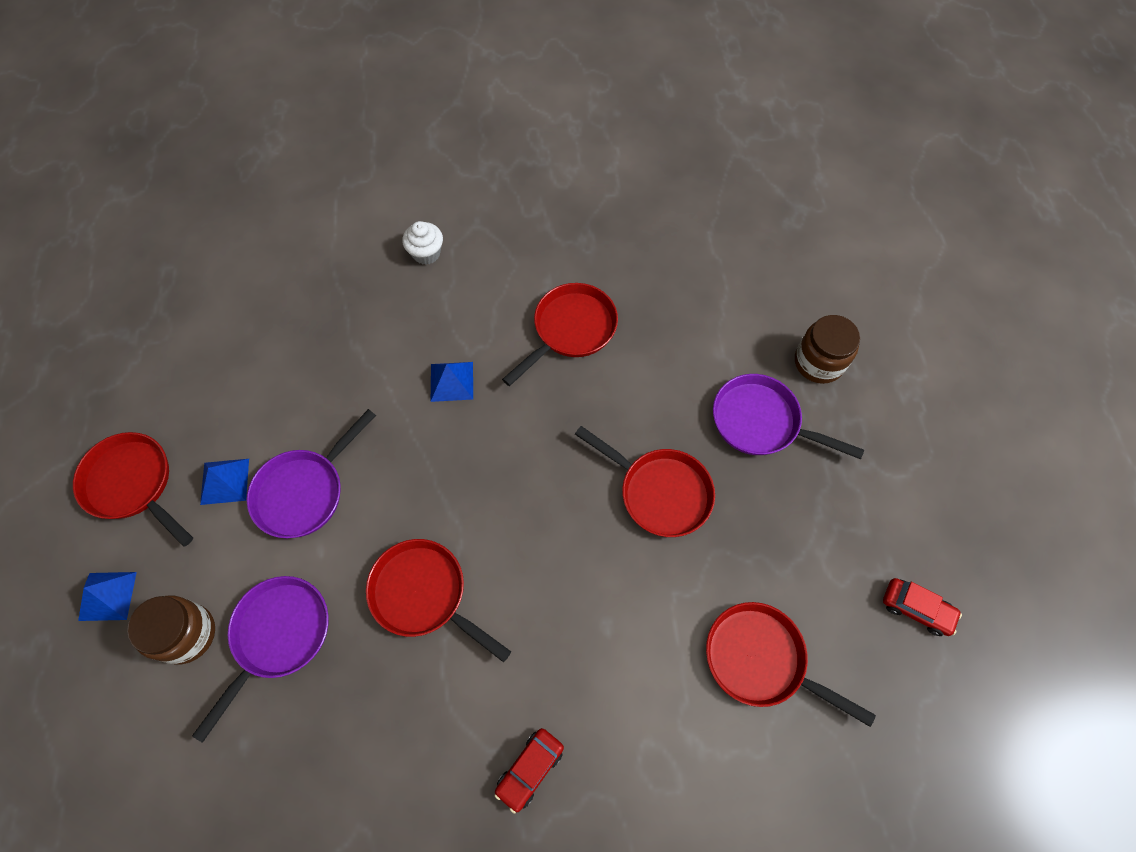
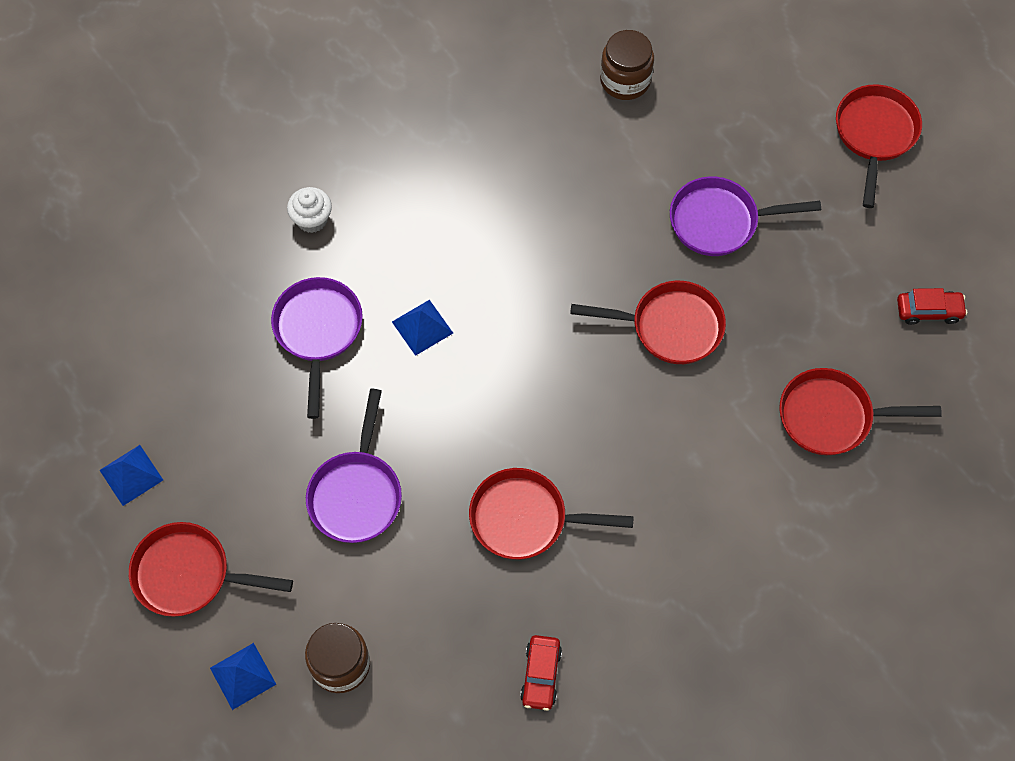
camera: 30 degrees left, 0 degrees up
(225, 481) = (275, 525): blue pyramid -> blue pyramid (131, 475)
(278, 636) = (422, 620): purple pan -> purple pan (318, 331)
(530, 769) = (702, 599): red car -> red car (541, 675)
(571, 330) = (500, 224): red pan -> red pan (874, 134)
(818, 362) = (738, 142): brown jar -> brown jar (625, 80)

